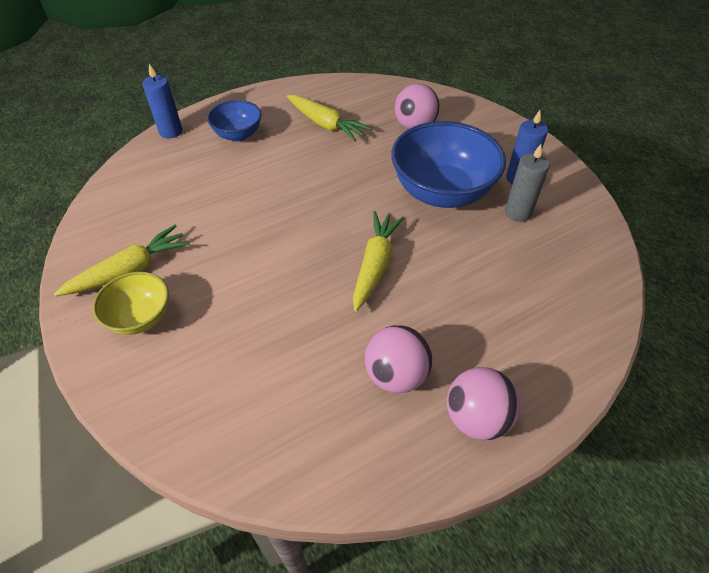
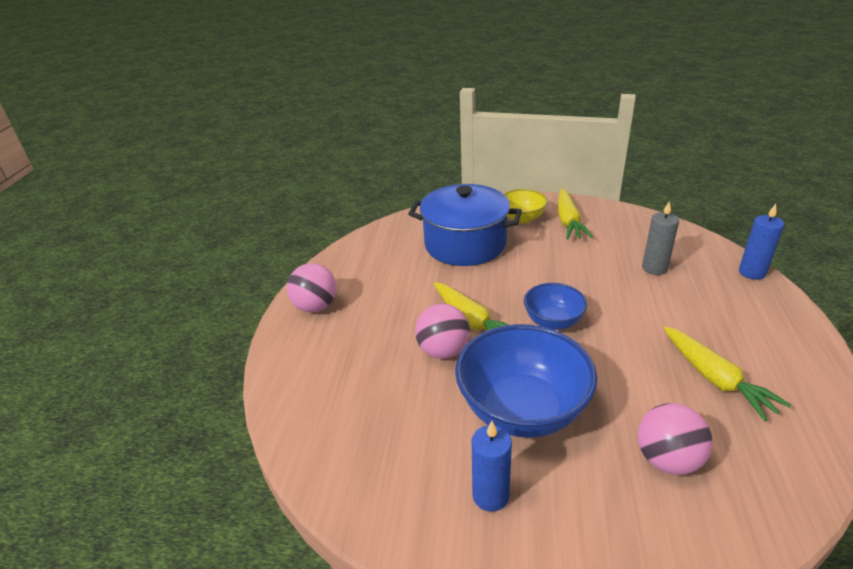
camera: 130 degrees right, 15 degrees down
(238, 135) = (724, 309): blue bowl -> blue bowl (553, 321)
(240, 344) = (465, 244): none -> blue pot
(325, 124) = (714, 378): yellow carrot -> yellow carrot turned 105 degrees counterclockwise
(396, 375) = (377, 290): pink ball -> pink ball (443, 351)
(518, 212) = (442, 452): grey candle -> grey candle (654, 268)

